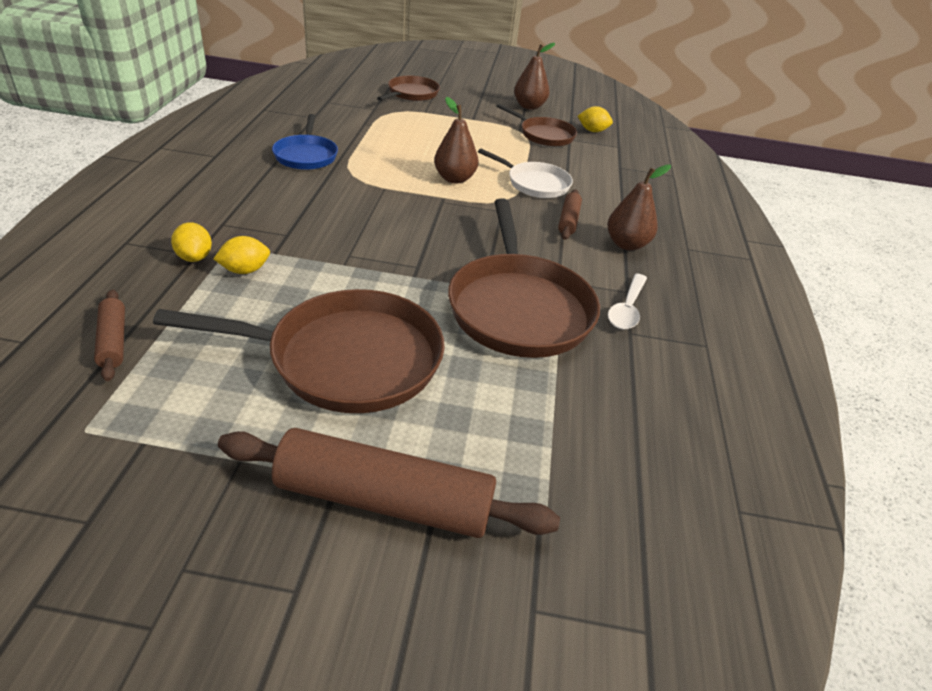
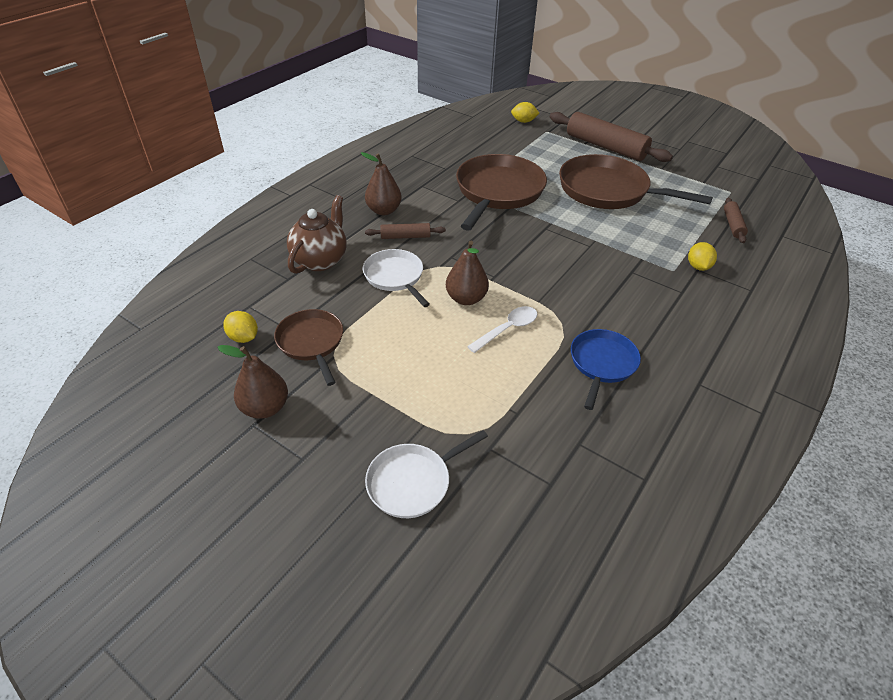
camera: 150 degrees left, 5 degrees up
(245, 270) = (662, 250): yellow lemon -> yellow lemon (523, 121)
(411, 94) = (413, 482): brown pan -> white pan
(568, 220) = (405, 237): brown rolling pin -> brown rolling pin turned 45 degrees clockwise
(616, 184) = (320, 260): none -> brown teapot
(627, 309) = (434, 178): white spoon -> white spoon (507, 329)

